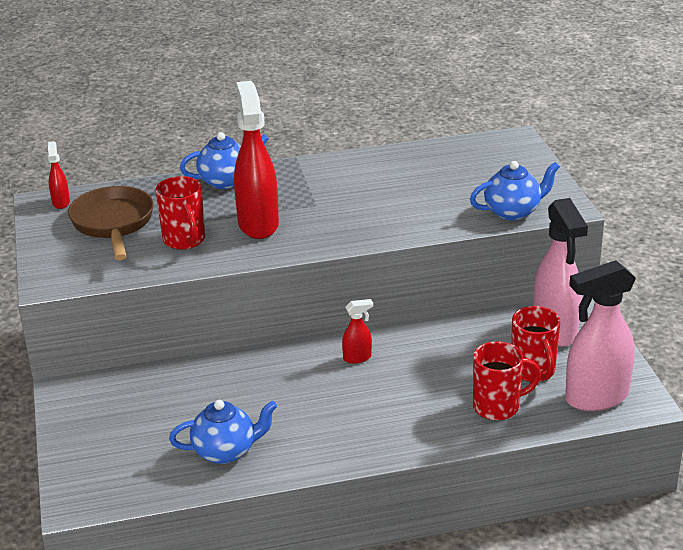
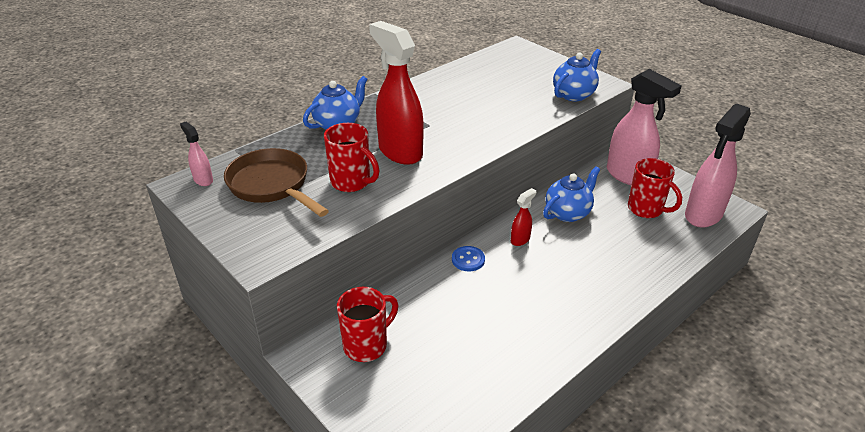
camera: 30 degrees left, 5 degrees up
(61, 202) = (203, 180): red spray bottle -> pink spray bottle
(225, 451) = (497, 359): blue teapot -> blue teapot (568, 213)
(285, 359) = (468, 260): none -> blue button
(498, 407) = (652, 244): red mug -> red mug (367, 345)

